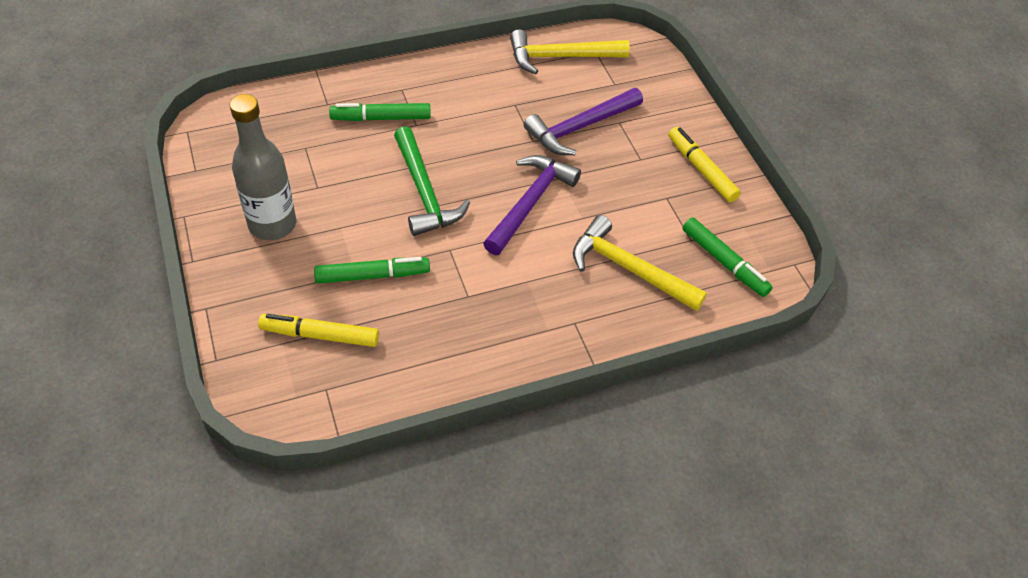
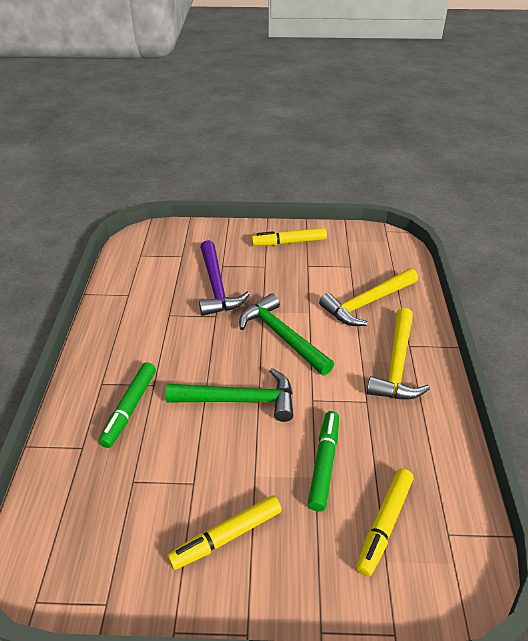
camera: 65 degrees left, 10 degrees down
(272, 224) = (226, 536): grey bottle -> yellow marker
(530, 203) = (282, 336): purple hammer -> green hammer
(560, 57) = (133, 274): yellow hammer -> yellow hammer (397, 365)
(724, 262) = (375, 258): green marker -> none

